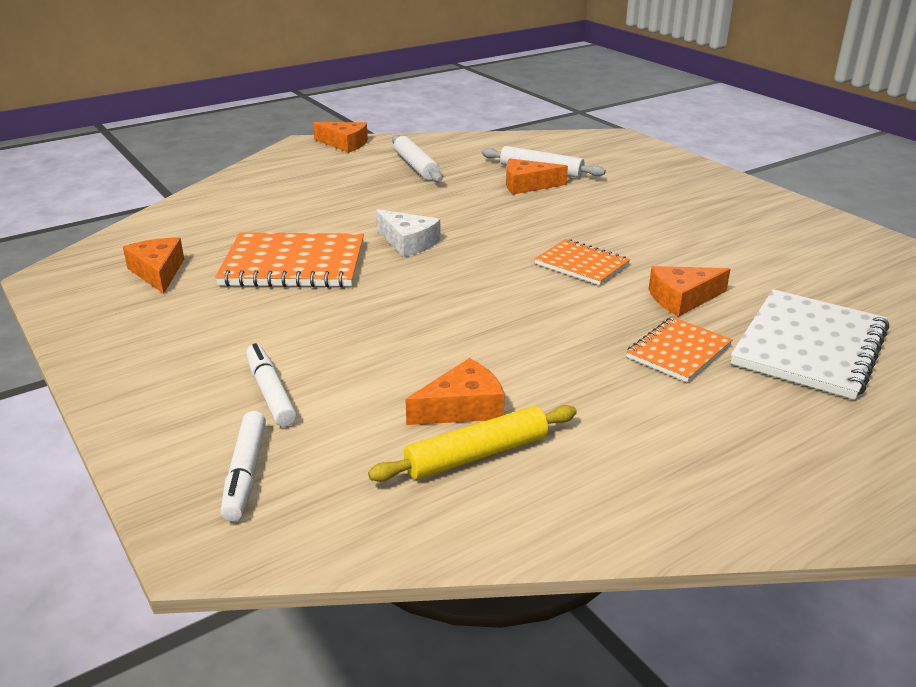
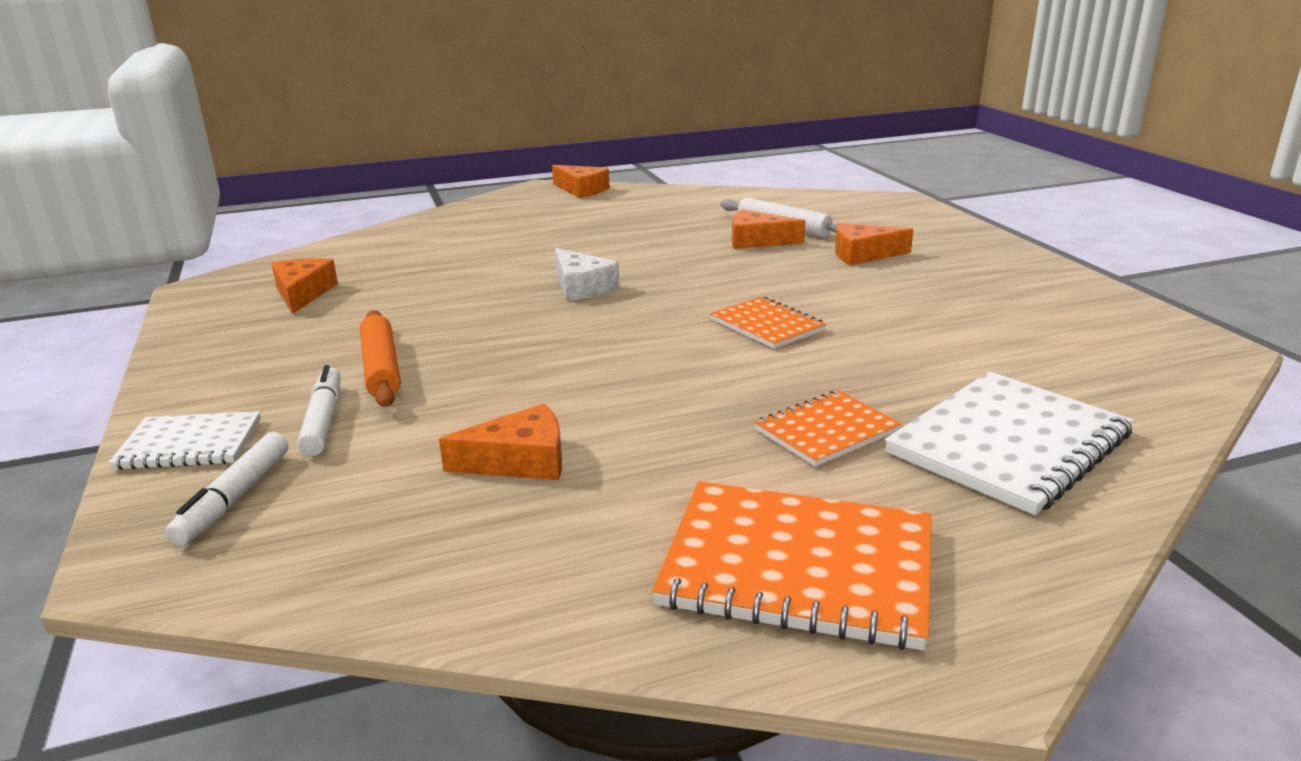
camera: 15 degrees right, 5 degrees down
(165, 430) = (189, 444): none -> white notebook
(286, 338) = (381, 368): none -> orange rolling pin
(293, 264) = (444, 298): orange notebook -> orange notebook (798, 567)
(416, 166) = (643, 215): white rolling pin -> none
(477, 454) = (500, 514): yellow rolling pin -> none
(682, 299) = (869, 373): orange cheese -> orange cheese (863, 254)

